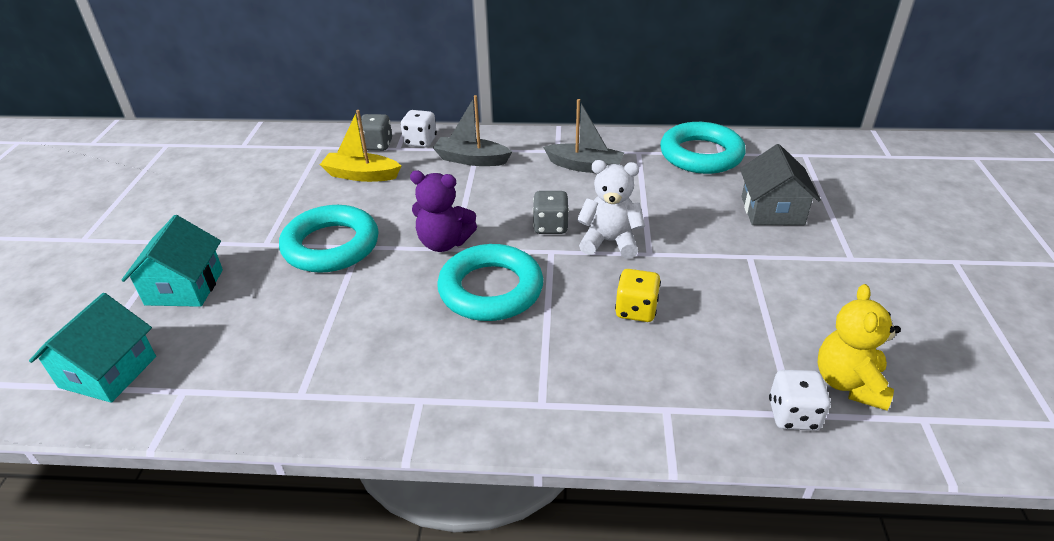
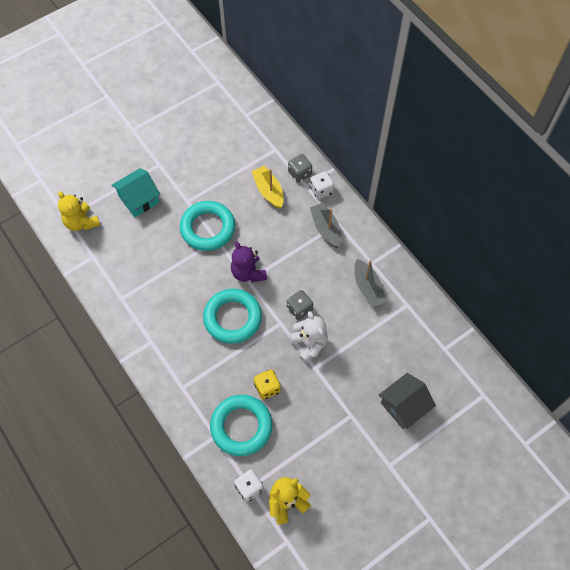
camera: 50 degrees right, 25 degrees up
(108, 372) = (81, 222): turquoise house -> yellow teddy bear
(701, 155) = (433, 339): turquoise ring -> turquoise ring (241, 426)

